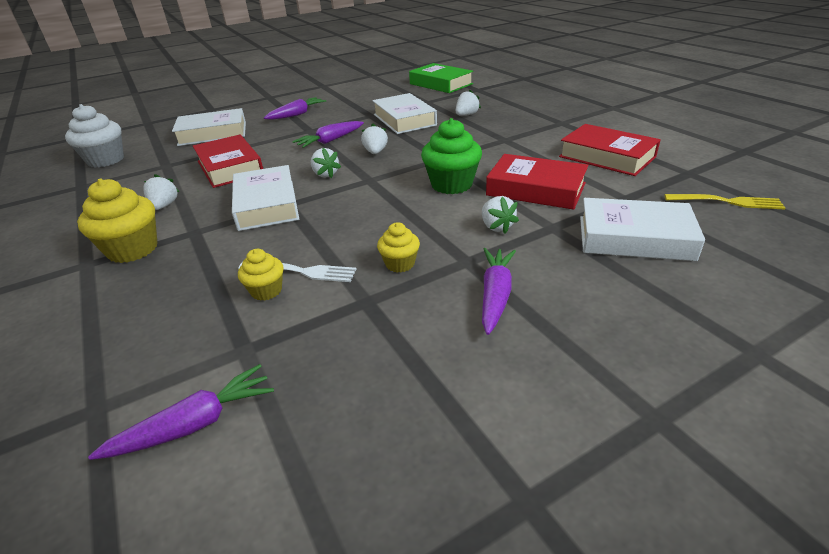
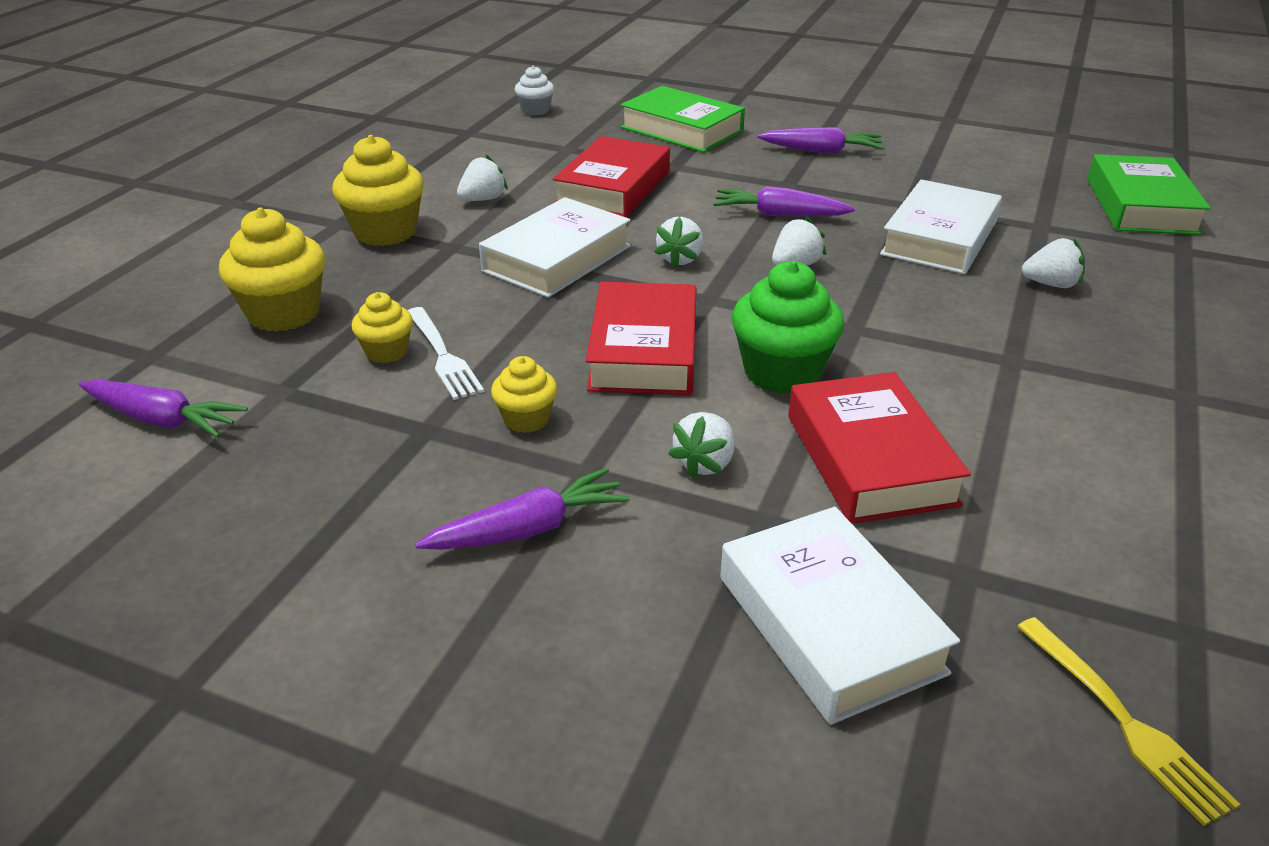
camera: 50 degrees right, 0 degrees up
(106, 160) = (535, 110): white cupcake -> white cupcake, size x0.56
(153, 320) = (284, 313): none -> yellow cupcake
(213, 133) = (682, 129): white book -> green book
(606, 157) = (1110, 500): red book -> red book (643, 350)

